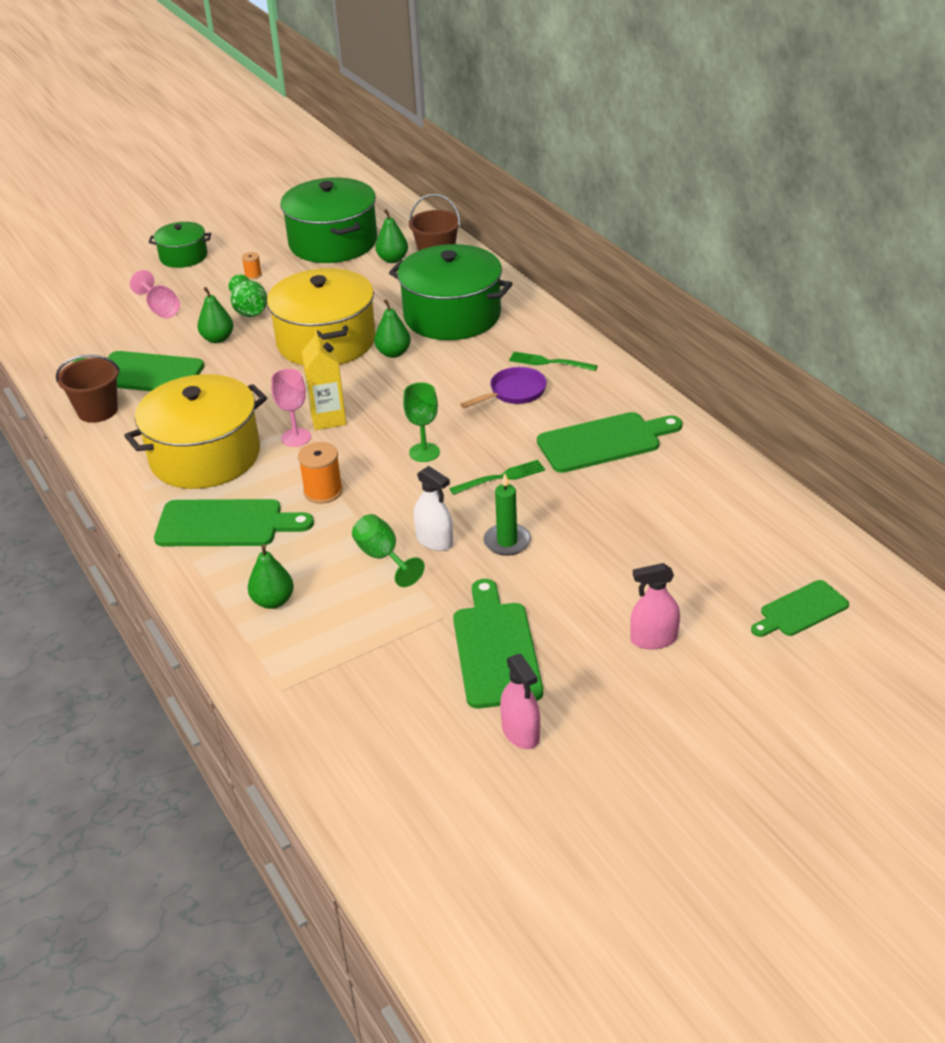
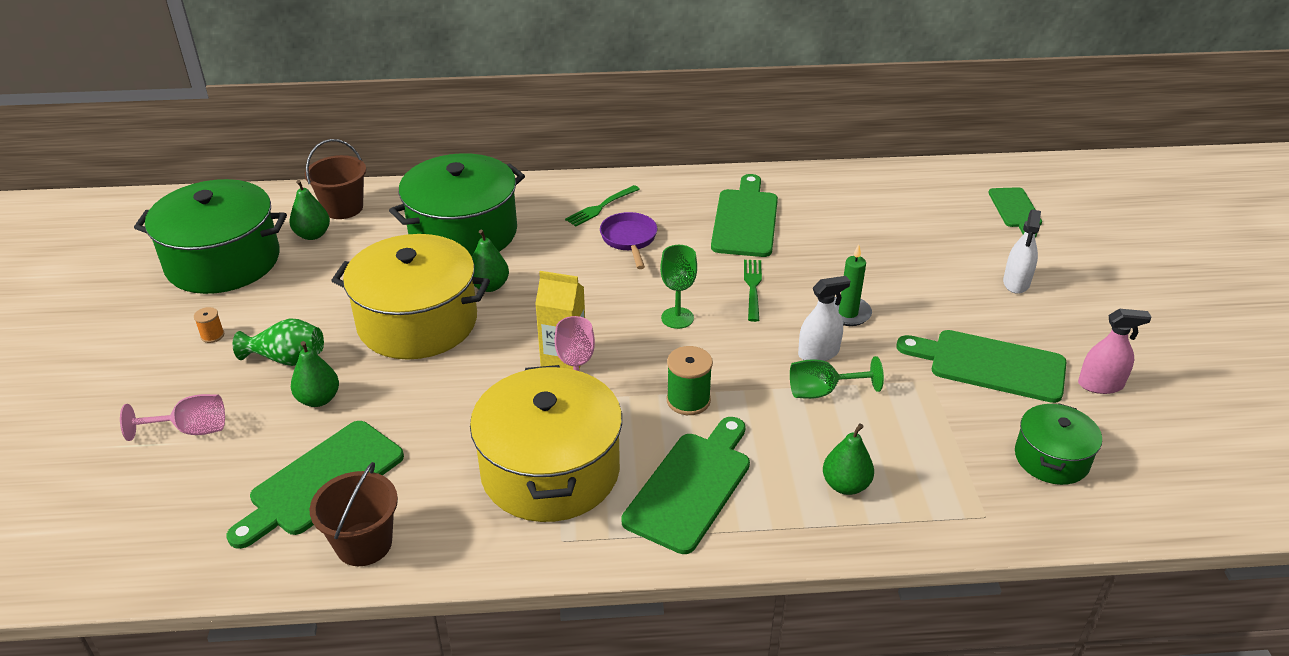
camera: 65 degrees left, 0 degrees up
(183, 256) = (90, 379): green pot -> green pot (1051, 458)
(323, 491) = (688, 400): orange spool -> green spool
(654, 639) = (1016, 282): pink spray bottle -> white spray bottle

